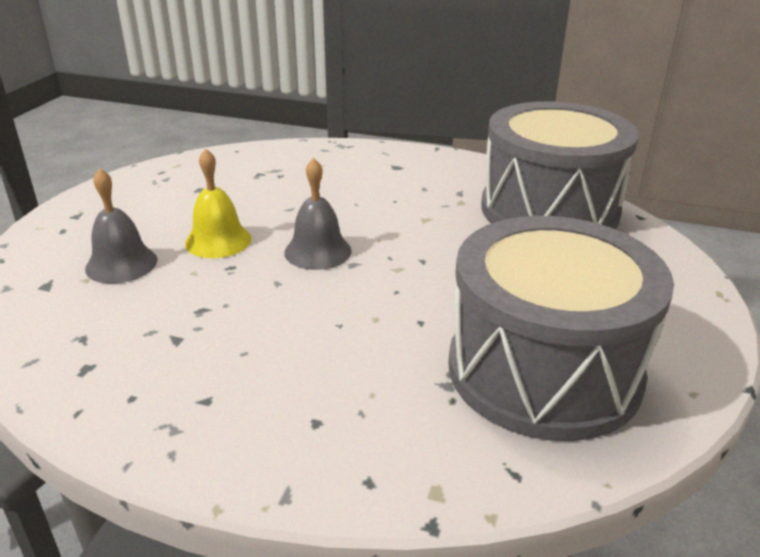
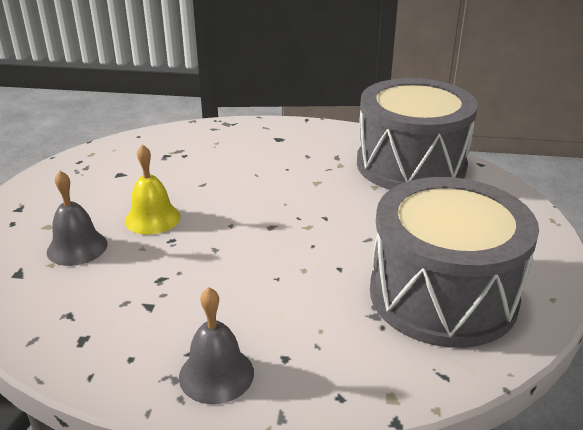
camera: 10 degrees left, 0 degrees up
(318, 251) = (239, 219): grey bell -> grey bell (216, 374)

